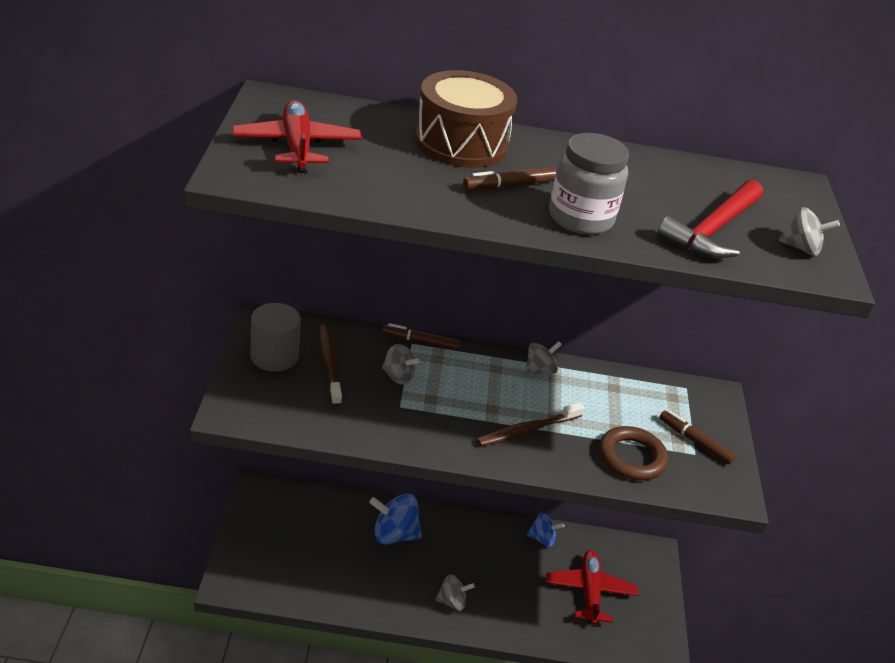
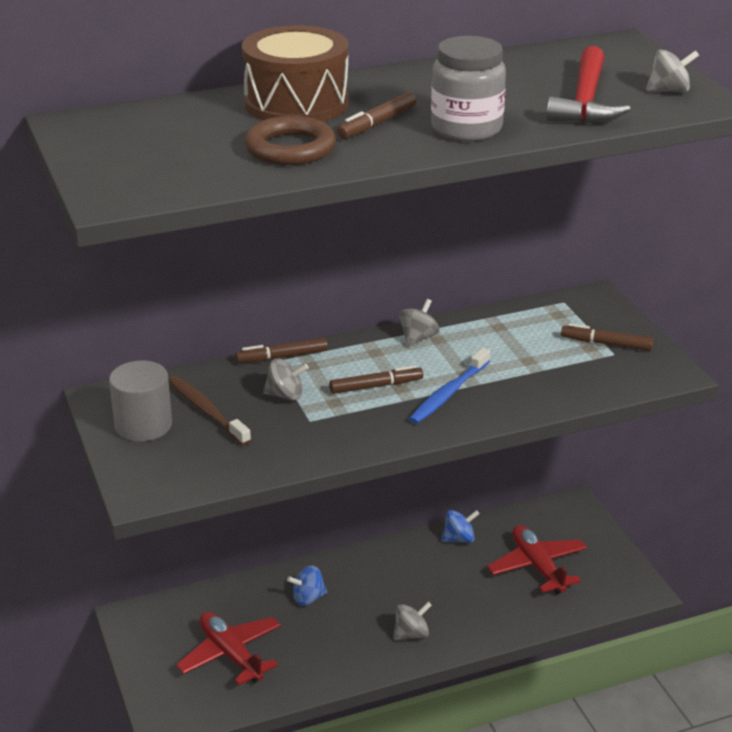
camera: 20 degrees left, 5 degrees down
(297, 146) = (144, 155): red plane -> red plane (231, 655)
(394, 534) = (308, 598): blue spinning top -> blue spinning top, size x0.61
(474, 399) = (376, 386): none -> brown marker
(527, 430) = (448, 393): brown toothbrush -> blue toothbrush
(631, 457) = (561, 379): brown ring -> brown ring (290, 148)

